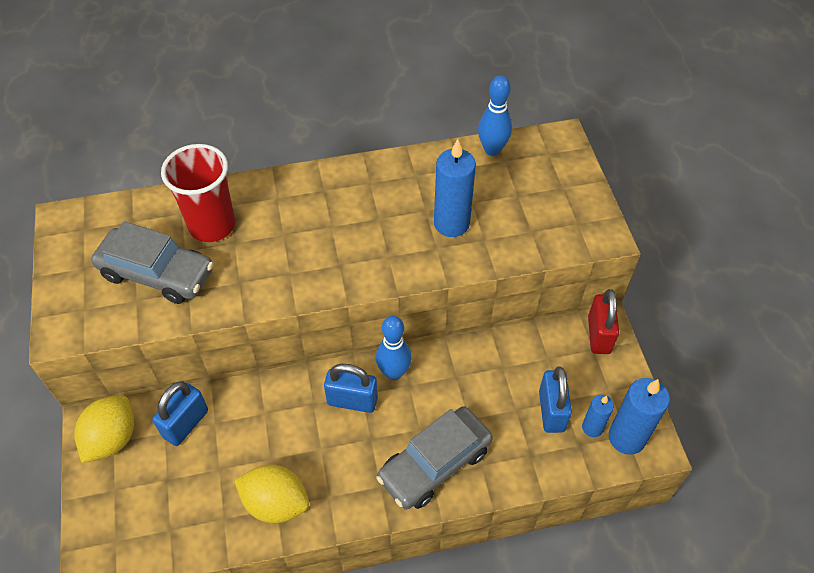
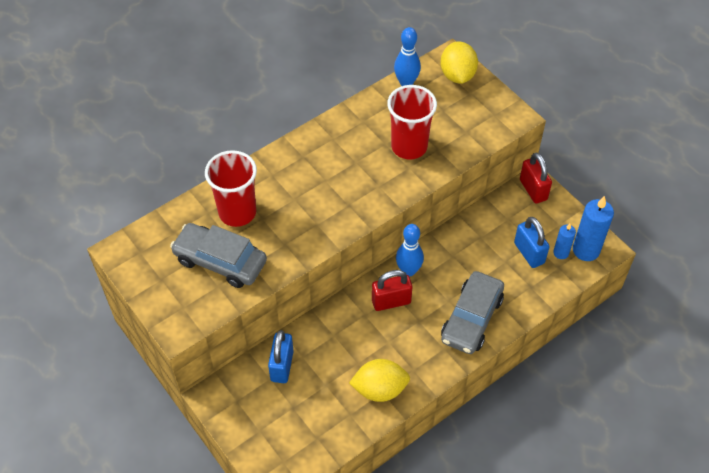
camera: 25 degrees left, 0 degrees up
(112, 438) = (234, 398): yellow lemon -> yellow lemon (457, 75)
(157, 273) = (220, 261): grey car -> grey car turned 150 degrees counterclockwise
(352, 401) = (391, 301): blue padlock -> red padlock
(451, 223) = (409, 146): blue candle -> red cup

